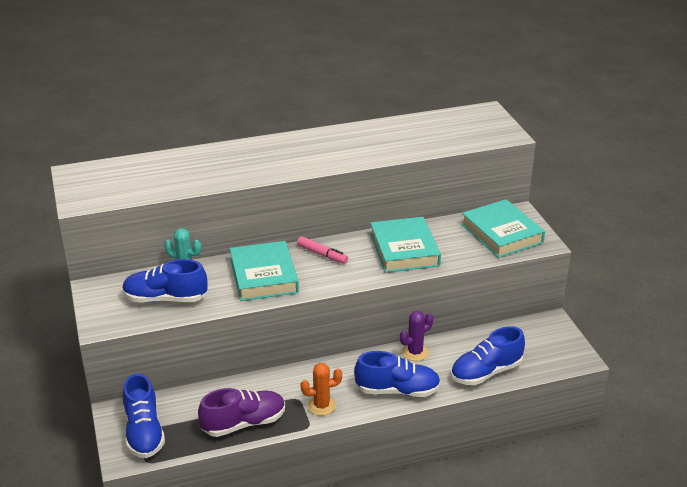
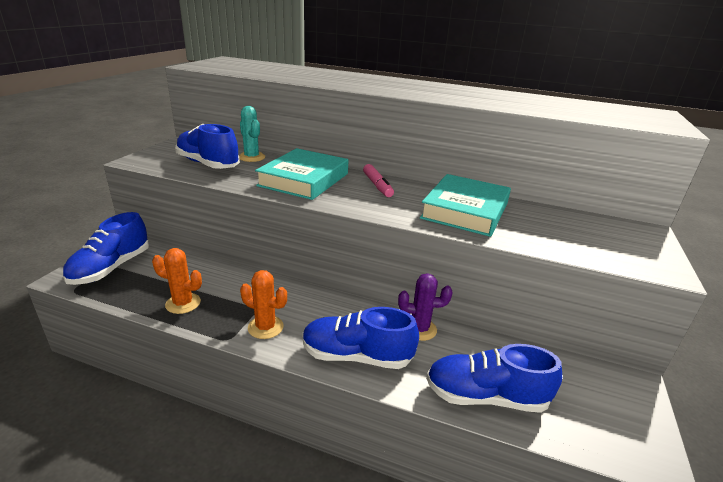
camera: 35 degrees right, 5 degrees down
(244, 423) = (183, 303): purple shoe -> orange cactus
(397, 390) = (356, 356): blue shoe -> blue shoe turned 150 degrees clockwise
(501, 233) = (605, 239): turquoise book -> none

